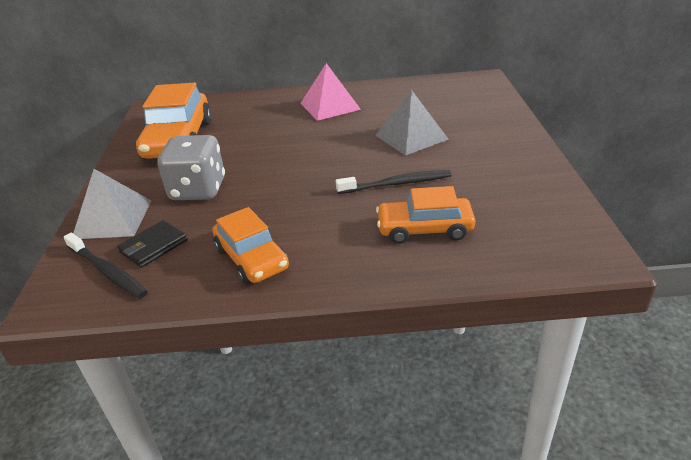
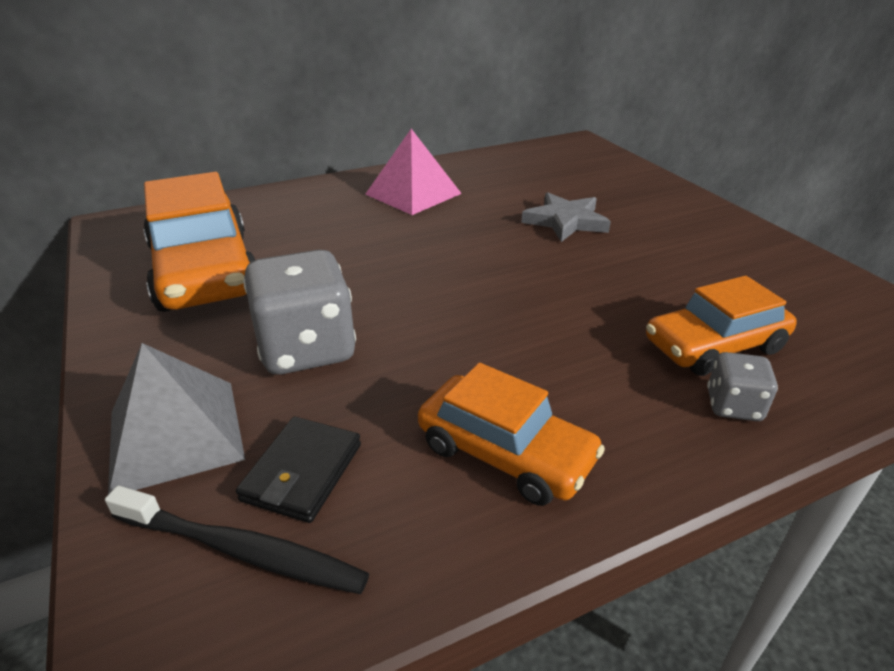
camera: 25 degrees left, 0 degrees up
(397, 184) = (611, 287): black toothbrush -> none
(398, 263) = (733, 406): none -> grey dice
(411, 137) = (566, 221): grey pyramid -> grey star

